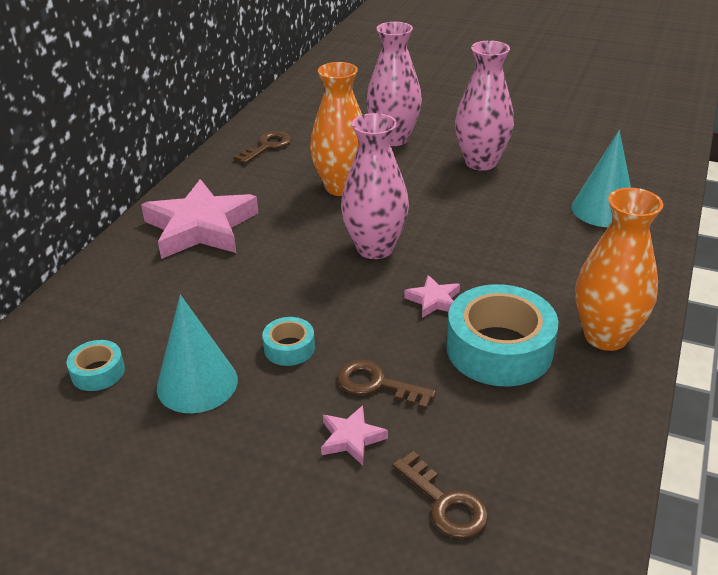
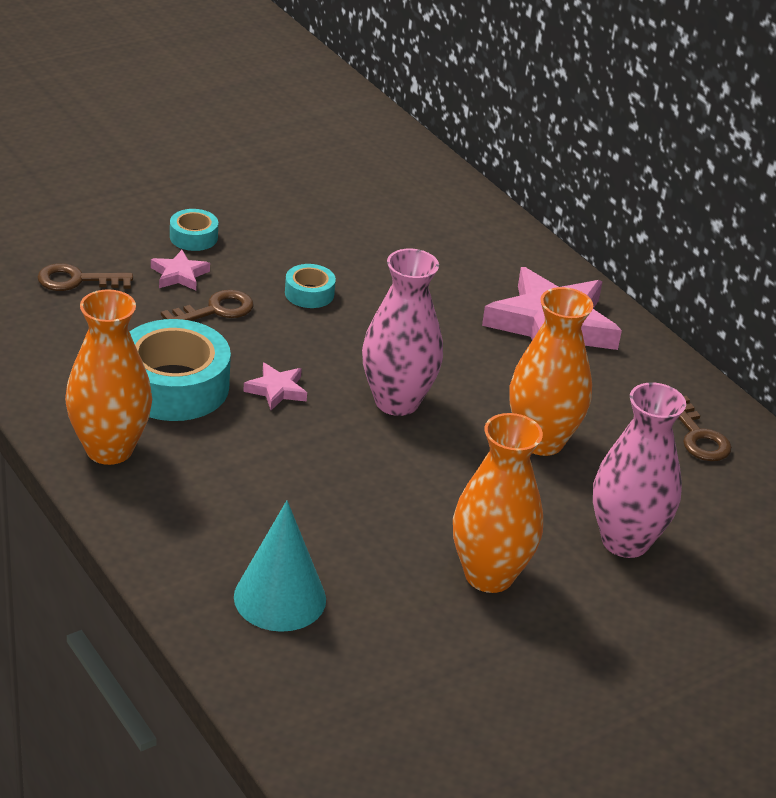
camera: 120 degrees right, 0 degrees up
(98, 372) = (386, 211): turquoise tape -> turquoise tape (193, 237)
(197, 383) = (320, 242): turquoise cone -> none
(481, 162) = (489, 575): pink vase -> orange vase

